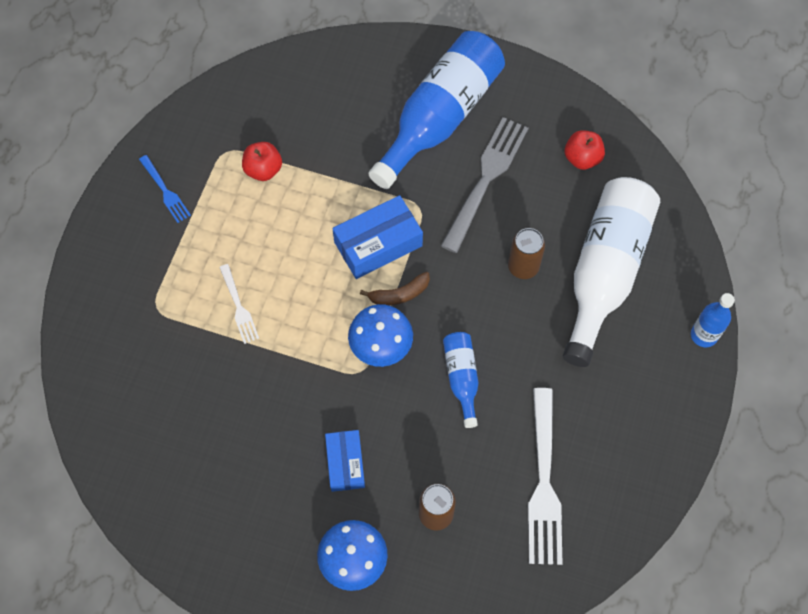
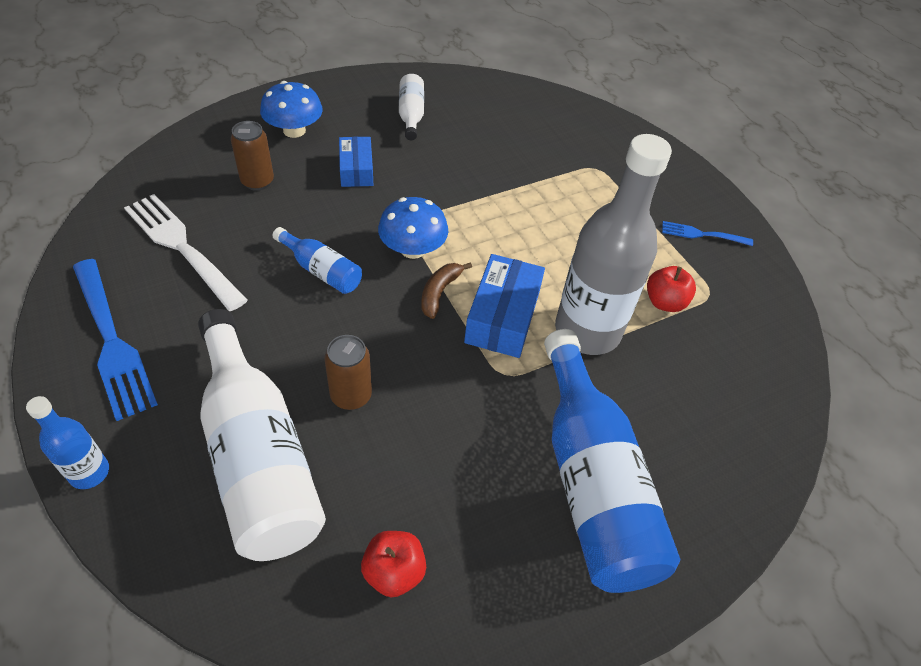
camera: 130 degrees right, 15 degrees down
(233, 496) = (411, 115): none -> white bottle
(238, 306) = (546, 203): white fork -> none
(337, 192) = (587, 331): none -> grey bottle
(345, 463) = (356, 169): blue box -> blue box turned 45 degrees clockwise
(485, 180) = (473, 452): grey fork -> none
(642, 428) = (111, 340): none -> blue fork

